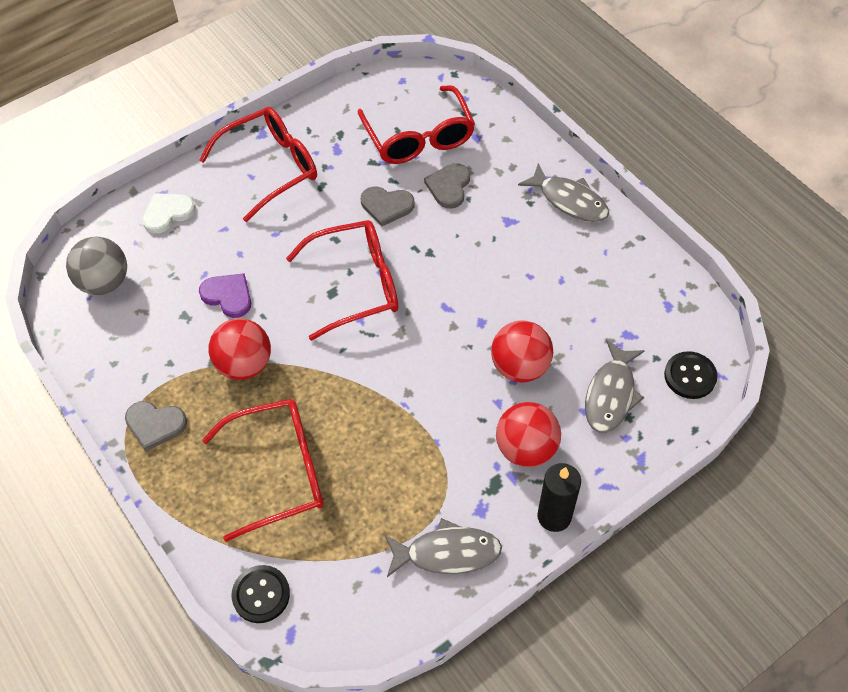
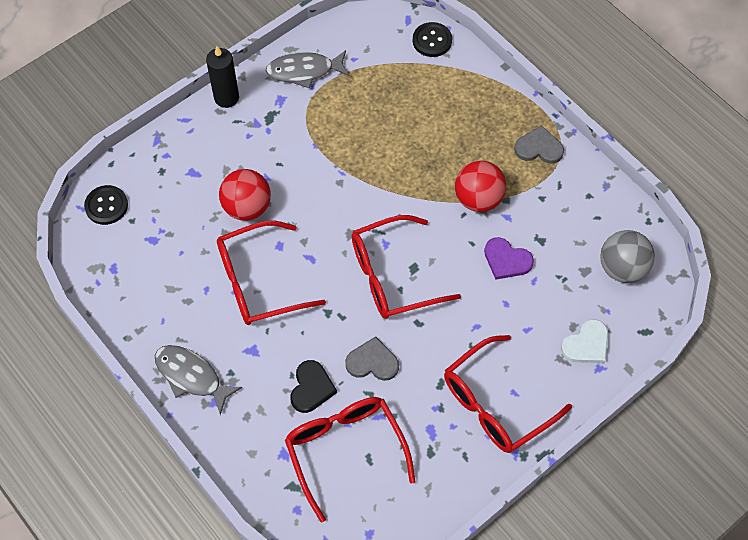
camera: 175 degrees right, 5 degrees up
(280, 471) = (433, 118): red glasses -> red glasses (258, 282)
(449, 187) = (311, 388): grey heart -> black heart
(526, 449) = (245, 143): red ball -> none
(611, 394) = (174, 188): grey fish -> none

